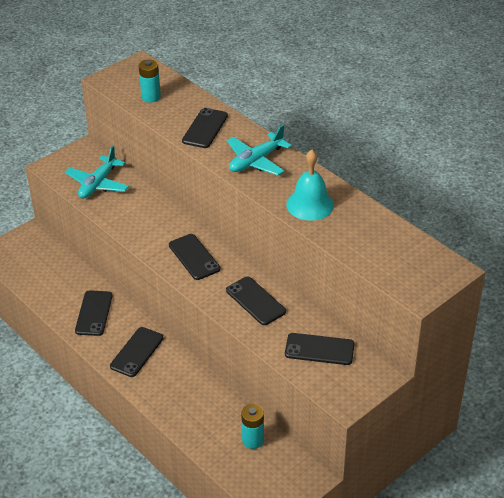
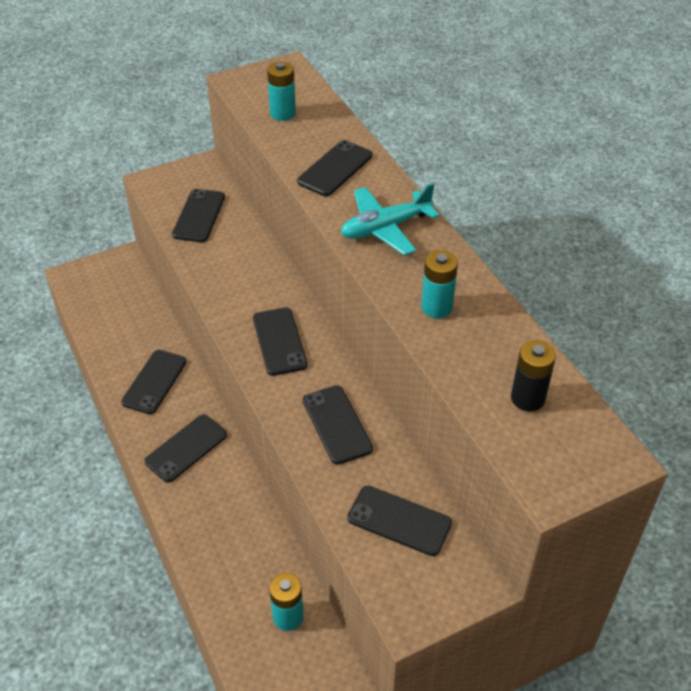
camera: 15 degrees right, 5 degrees up
(98, 184) = (199, 216): turquoise plane -> black phone
(310, 204) = (436, 307): turquoise bell -> turquoise battery
(387, 247) = (527, 398): none -> black battery

